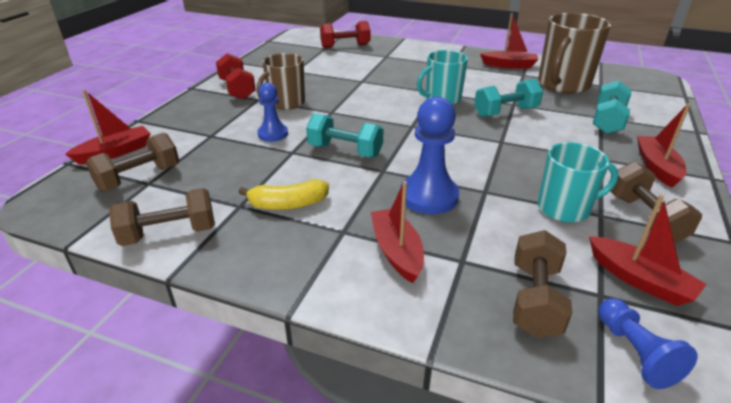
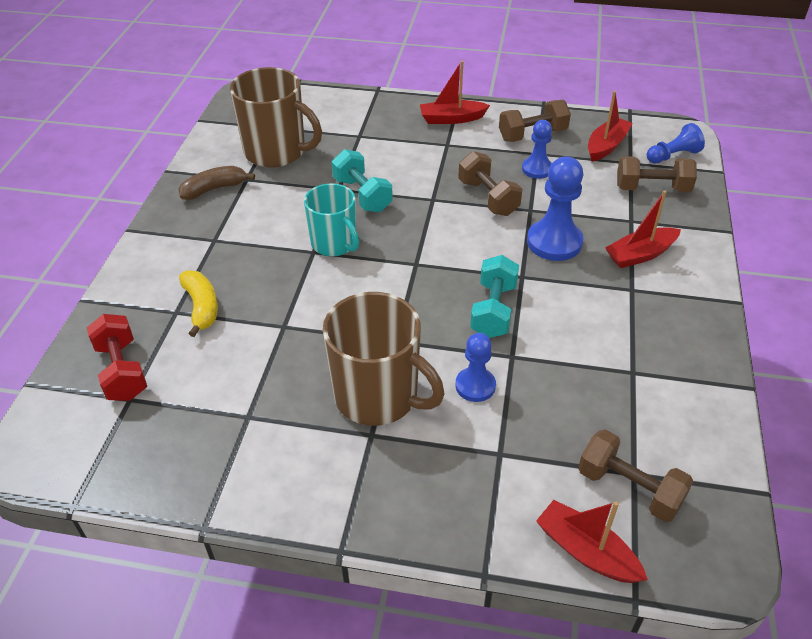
camera: 100 degrees left, 10 degrees up
(169, 234) = (703, 412): brown dumbbell -> brown dumbbell (488, 198)
(237, 89) = (338, 475): red dumbbell -> none
(286, 103) = (378, 396): brown mug -> brown mug, size x1.53
(288, 204) = (612, 334): yellow banana -> yellow banana (202, 307)
(509, 65) = (214, 189): red boat -> brown banana
(565, 208) = (537, 169): turquoise mug -> blue pawn
(607, 121) = (368, 133): turquoise dumbbell -> none

